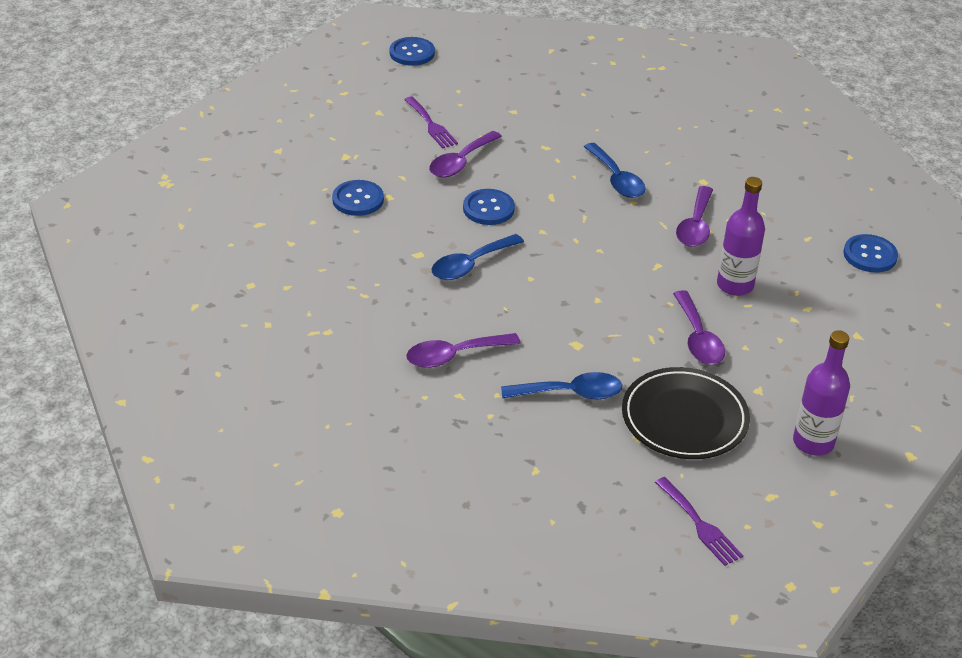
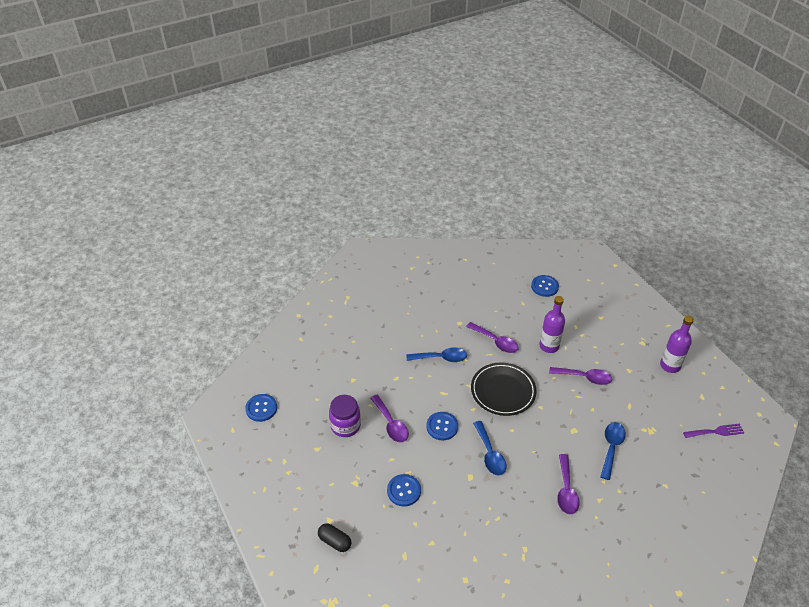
camera: 65 degrees left, 5 degrees up
(250, 162) = (335, 541): none -> black capsule
(431, 125) = (345, 425): purple fork -> purple jar
(684, 418) = (642, 407): black plate -> black plate (503, 391)

